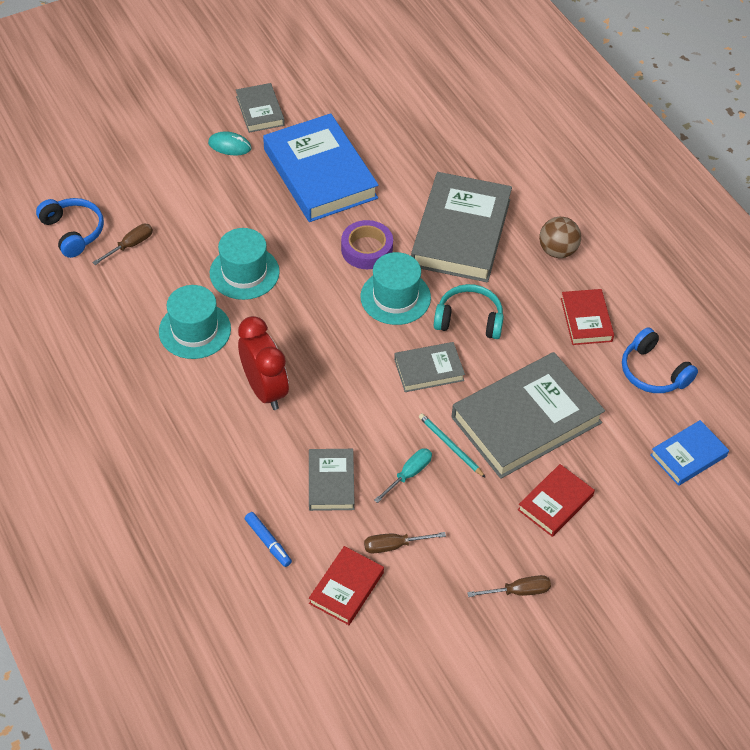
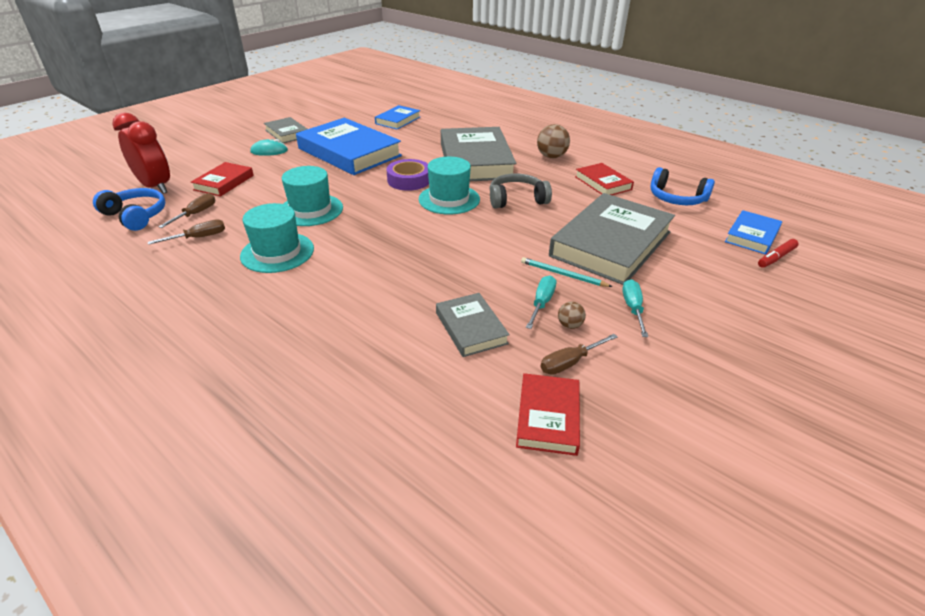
camera: 20 degrees left, 15 degrees down
(265, 390) = (365, 277): red clock -> red clock (155, 187)
(268, 542) = (433, 399): blue marker -> none
(405, 116) = (398, 120): none -> blue book
(418, 507) = (569, 325): none -> brown ball
(429, 370) = (506, 232): grey book -> none
(469, 320) = (516, 199): turquoise headphones -> grey headphones
(488, 508) = (632, 308): none -> turquoise screwdriver
(518, 591) = (720, 365): brown screwdriver -> brown screwdriver (199, 237)
(555, 503) = (685, 290): red book -> red book (224, 182)
(685, 493) = (776, 258): none -> red marker

